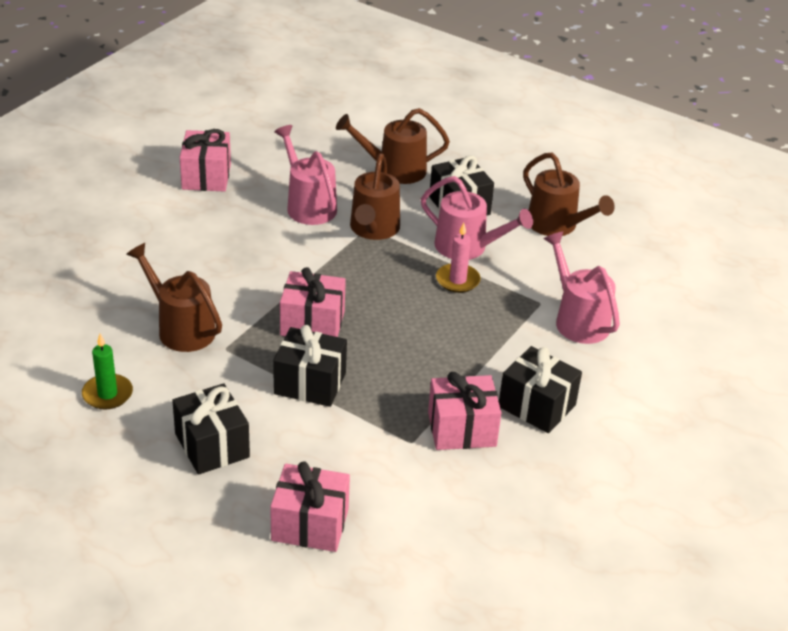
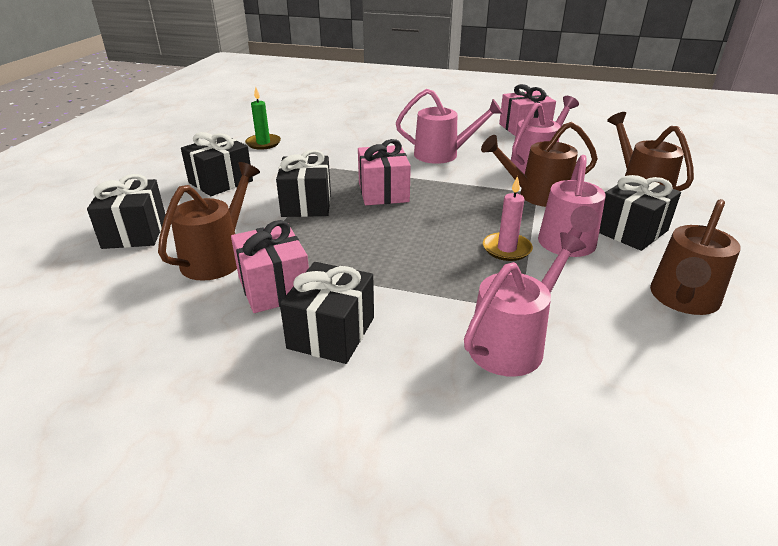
camera: 75 degrees right, 5 degrees down
(180, 328) = (344, 150): brown watering can -> brown watering can (218, 257)
(243, 256) = (443, 154): none -> pink watering can
(310, 524) = (135, 232): pink gift -> black gift

